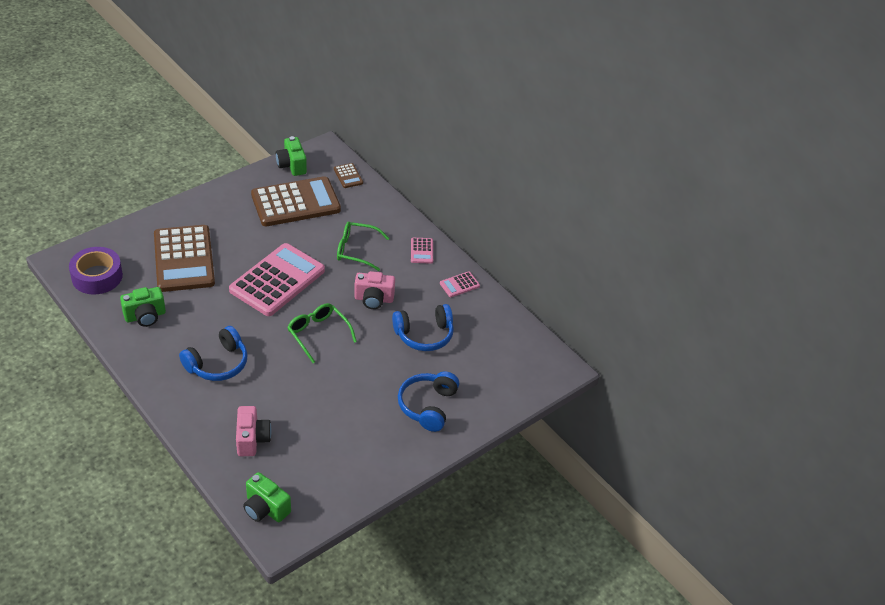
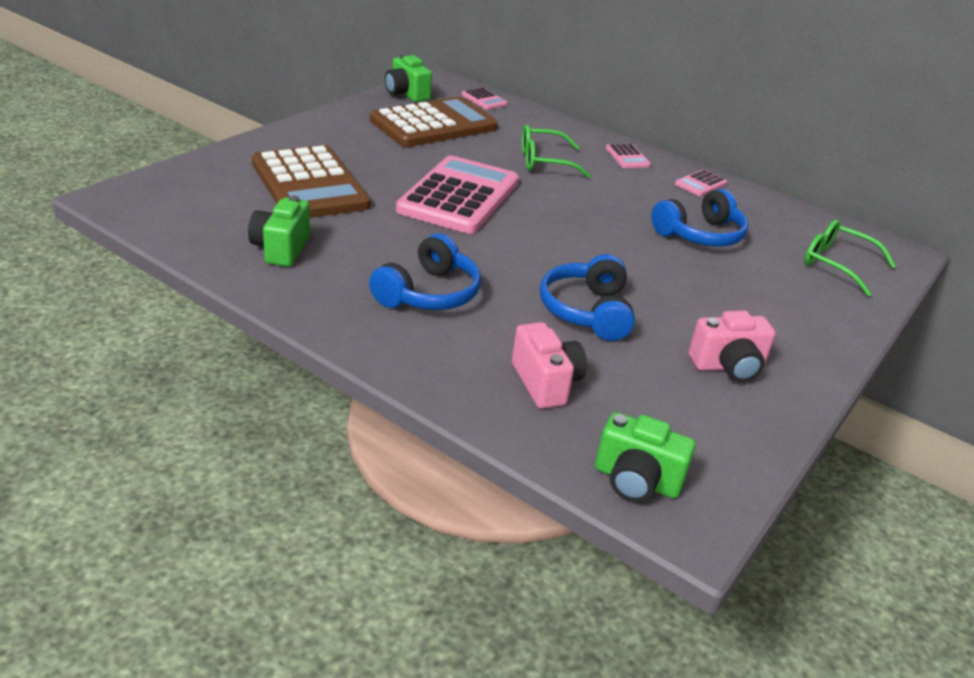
camera: 15 degrees left, 10 degrees down
(97, 276) = (181, 211): purple tape -> none
(145, 316) = (281, 249): green camera -> green camera turned 135 degrees clockwise
(318, 334) = (556, 246): green glasses -> green glasses (836, 264)
(348, 176) = (484, 100): brown calculator -> pink calculator
(374, 299) = (604, 205): pink camera -> pink camera (728, 366)
(428, 406) = (772, 310): blue headphones -> blue headphones (587, 311)

